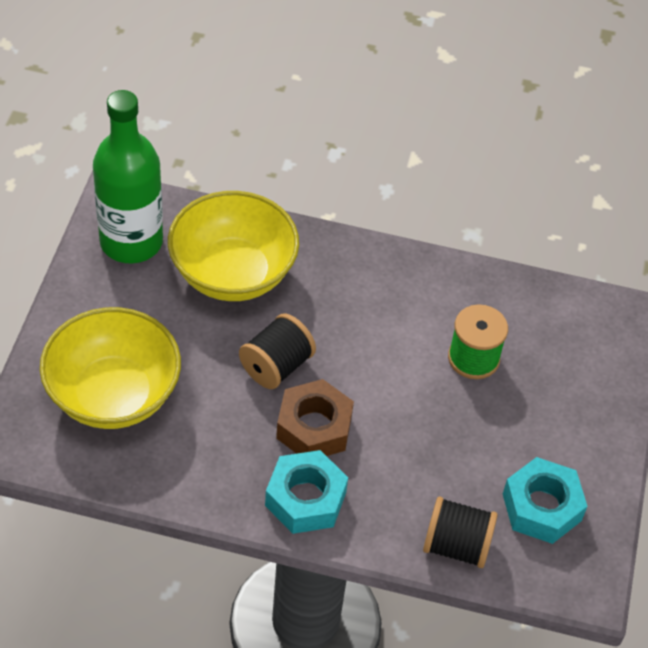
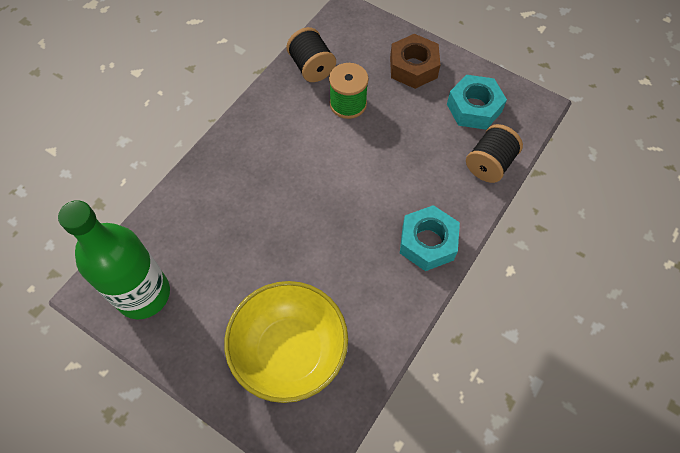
camera: 65 degrees left, 10 degrees up
(232, 273) = (210, 228): yellow bowl -> none
(276, 366) = (308, 225): black spool -> black spool (312, 67)
(314, 427) = (370, 218): brown nut -> brown nut (413, 67)

